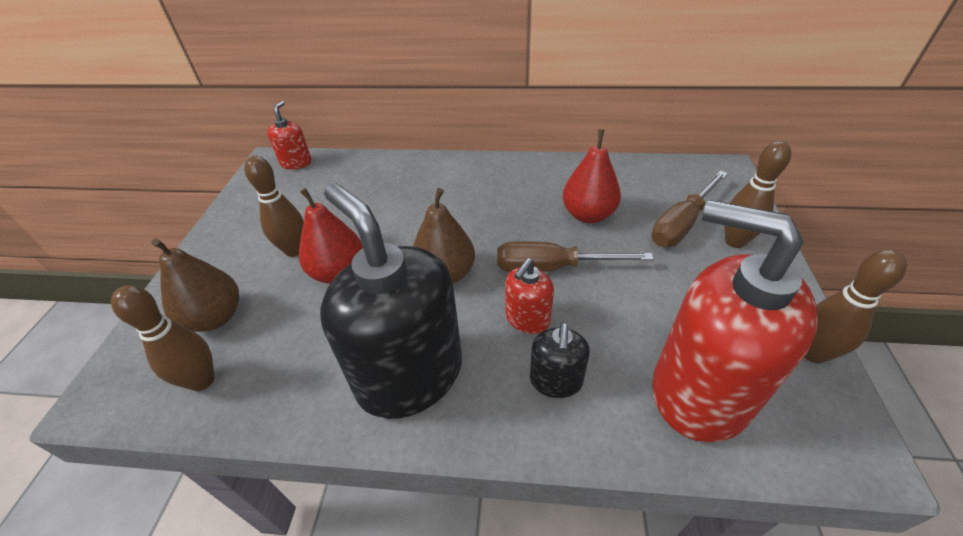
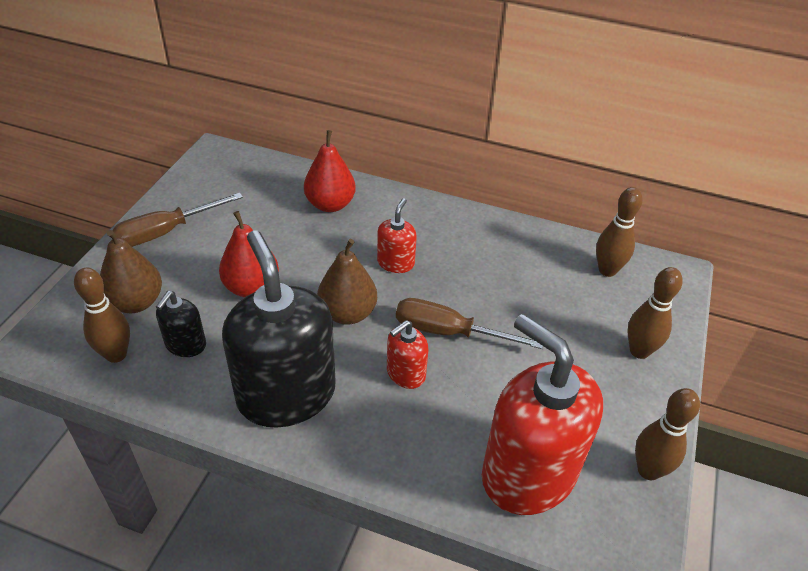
camera: 10 degrees right, 0 degrees up
(294, 250) = (217, 255): brown bowling pin -> brown bowling pin (607, 270)
(296, 163) = (240, 160): red soap dispenser -> red soap dispenser (395, 263)
(556, 381) = (408, 432): black soap dispenser -> black soap dispenser (185, 344)
(588, 215) = (507, 288): red pear -> red pear (330, 204)
(682, 223) = (596, 320): brown screwdriver -> brown screwdriver (166, 232)

